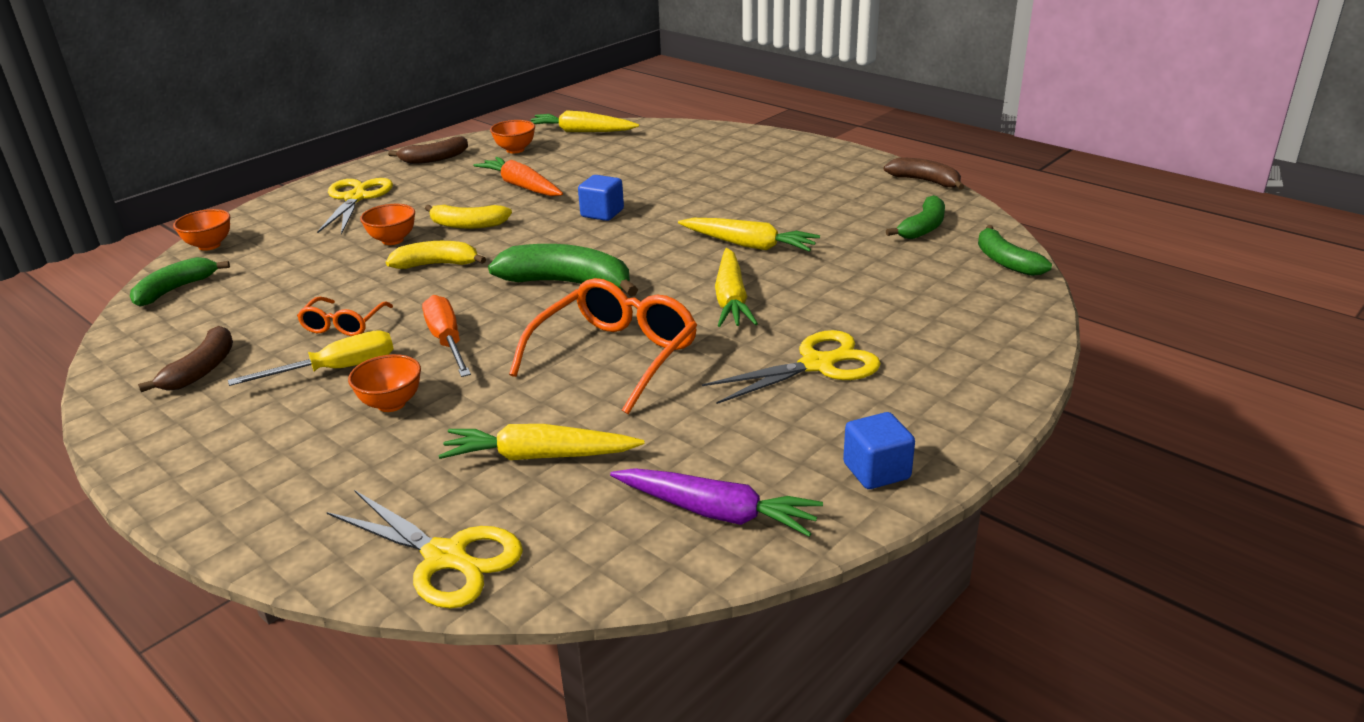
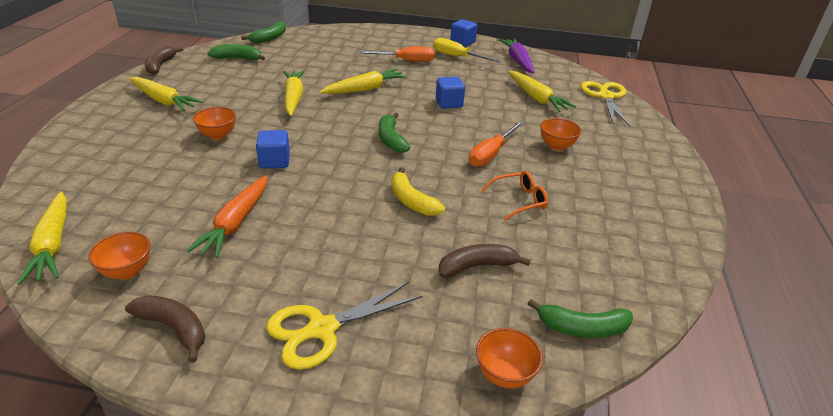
camera: 125 degrees left, 5 degrees up
(201, 370) = (623, 230): brown banana -> brown banana (477, 266)
(336, 369) = (557, 177): yellow screwdriver -> yellow screwdriver (458, 57)
(393, 240) = (393, 245): orange bowl -> orange bowl (218, 135)
(468, 225) = (336, 217): yellow banana -> none
(568, 283) = (391, 139): green banana -> green banana, size x0.64
(615, 356) = (449, 103): orange glasses -> blue cube
(809, 176) = (163, 100): none -> yellow carrot
(817, 365) = (406, 61): yellow scissors -> orange screwdriver

